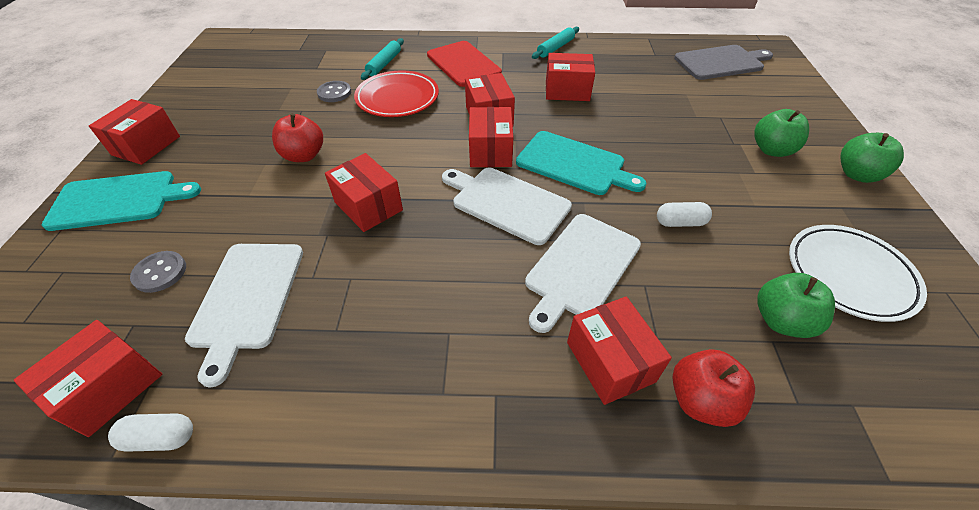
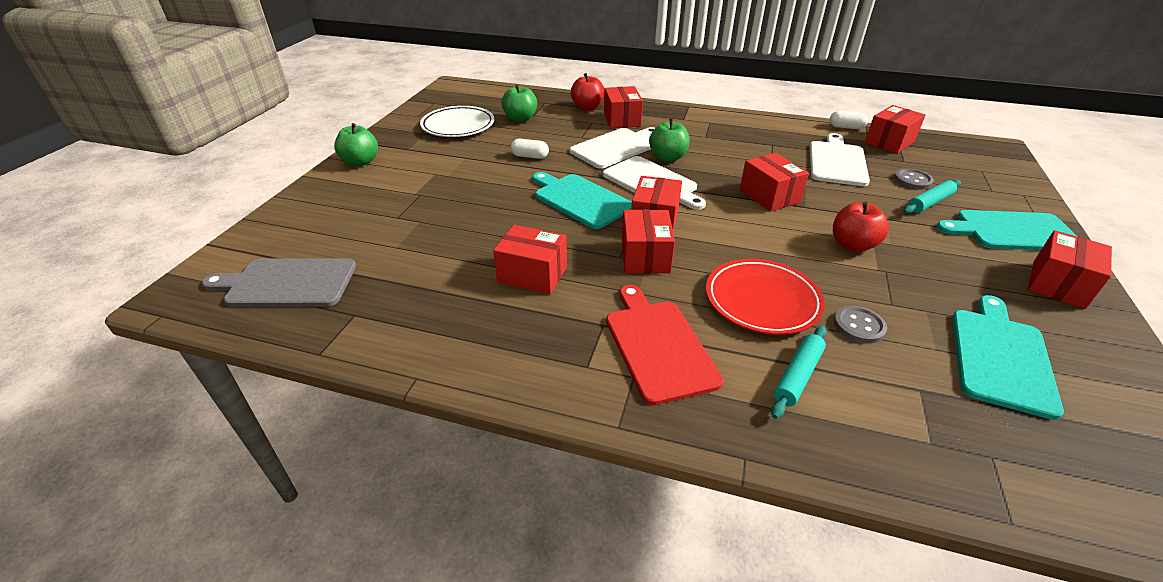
camera: 165 degrees left, 10 degrees down
(252, 89) = (1000, 356): none -> turquoise cutting board
(555, 48) = (492, 359): turquoise rolling pin -> turquoise rolling pin (930, 202)
(771, 150) = (396, 185): green apple -> green apple (668, 157)

